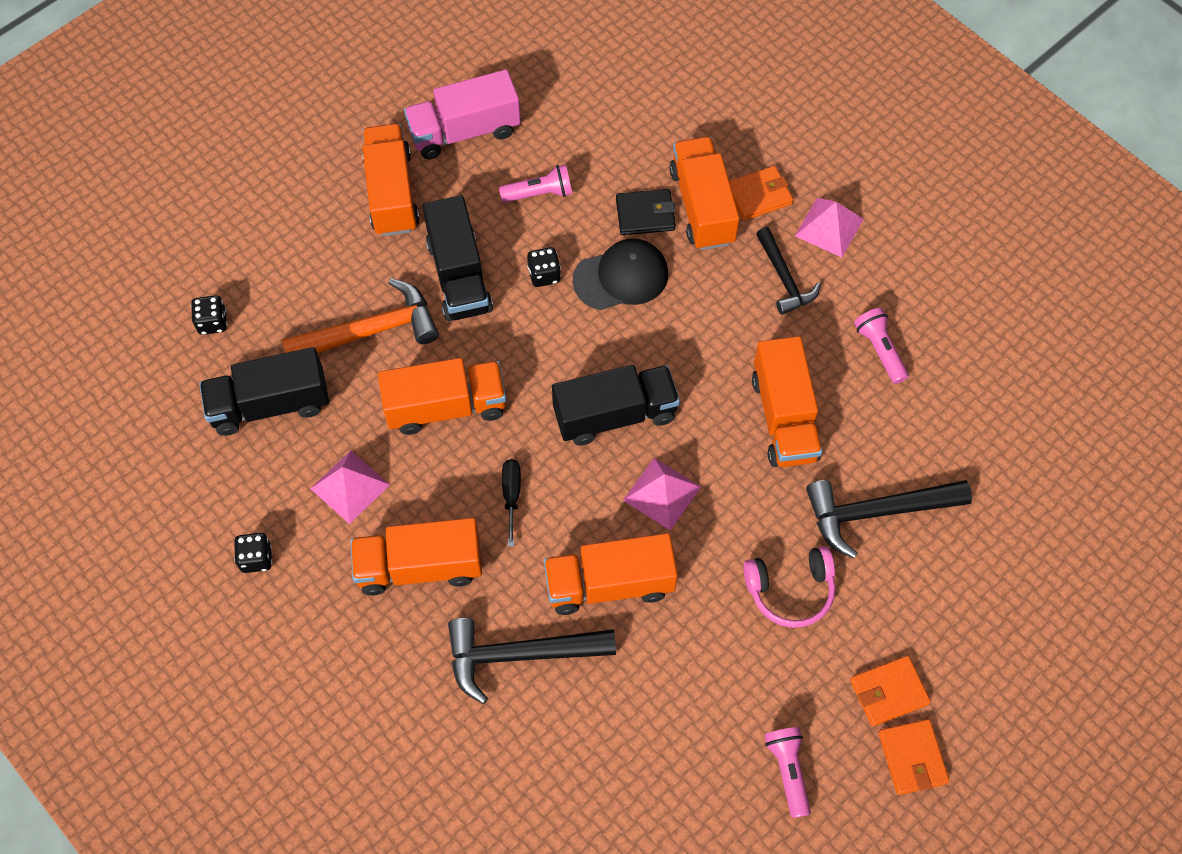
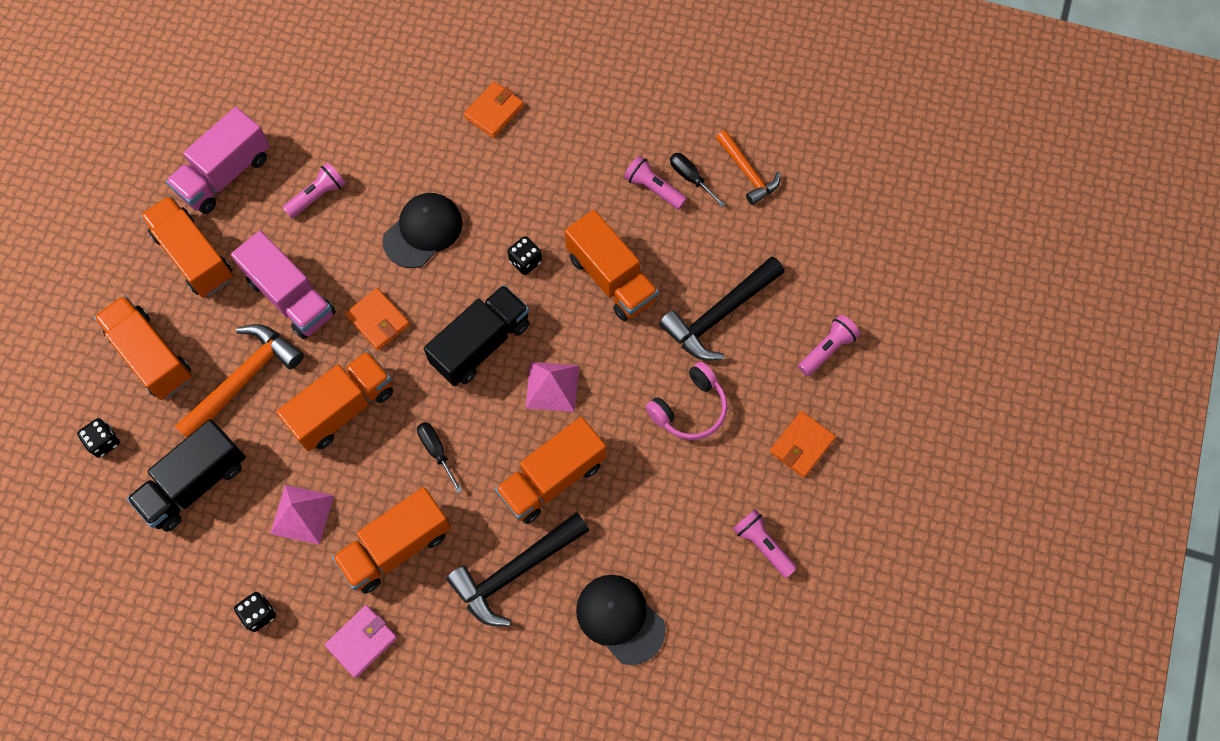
camera: 30 degrees left, 5 degrees up
(335, 639) = (362, 641): none -> pink wallet
(459, 276) = (291, 297): black truck -> pink truck
(544, 275) = (360, 261): black dice -> black dice (525, 261)
(597, 761) = (620, 619): none -> black cap
(645, 214) = (413, 171): black wallet -> none
(702, 206) = (455, 142): orange truck -> orange truck (151, 356)
(784, 279) = (551, 168): black hammer -> none
(829, 227) = (562, 110): pink pyramid -> none
(912, 758) = (844, 484): orange wallet -> orange wallet (378, 321)
(925, 359) = (691, 178): none -> black screwdriver
(974, 608) = (827, 349): none -> pink flashlight
(990, 384) = (748, 173): none -> orange hammer

